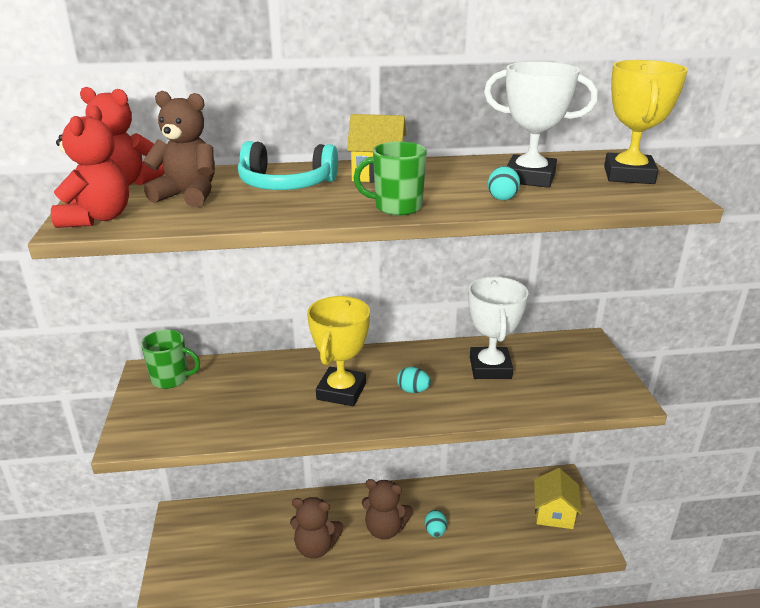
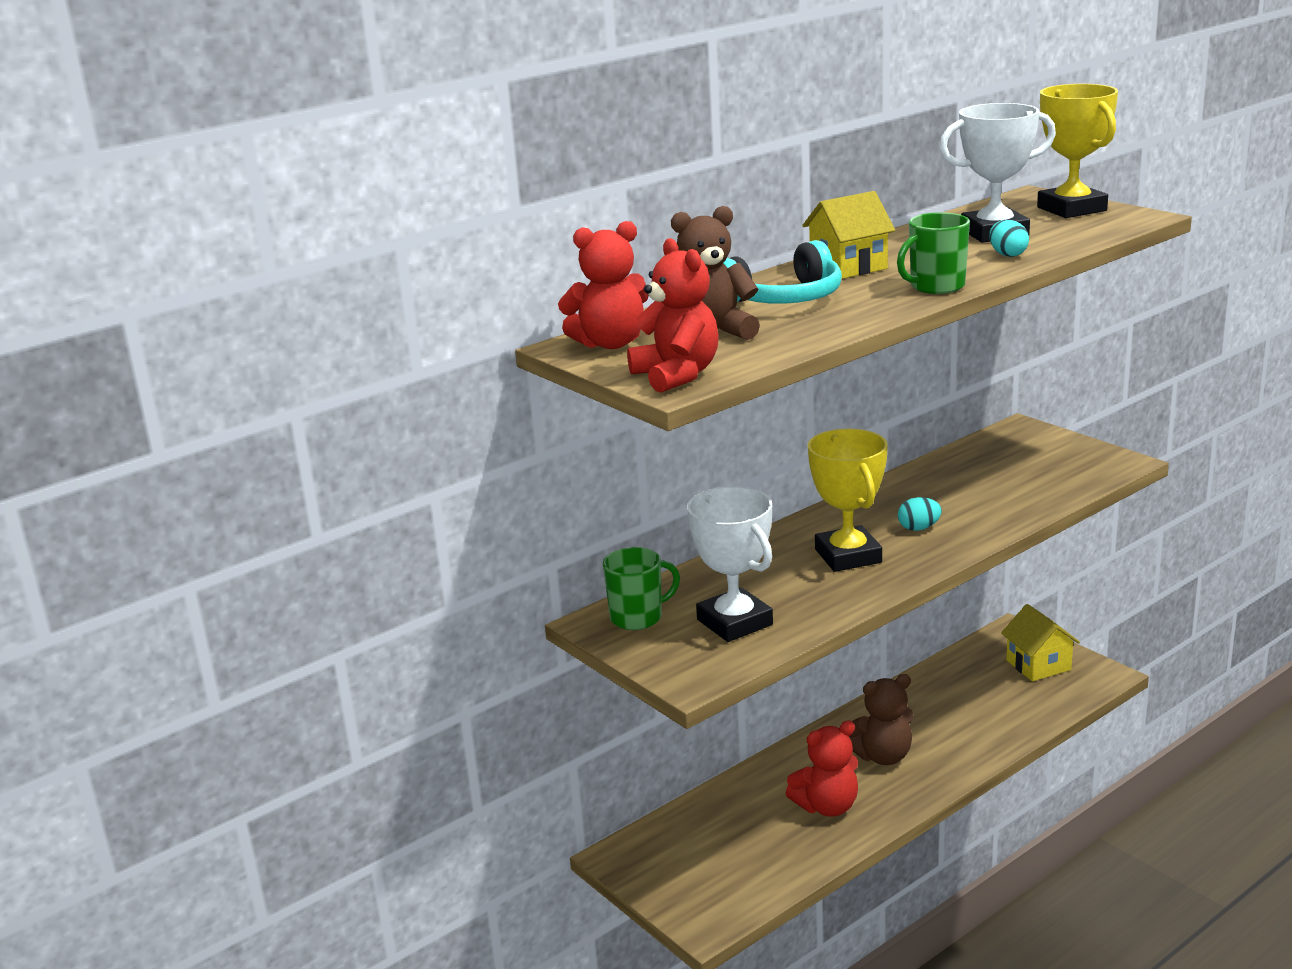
camera: 30 degrees left, 5 degrees down
(316, 547) = (827, 806): brown teddy bear -> red teddy bear
(435, 531) = (938, 734): turquoise egg -> none
(490, 368) = (964, 483): white trophy -> white trophy (734, 622)

